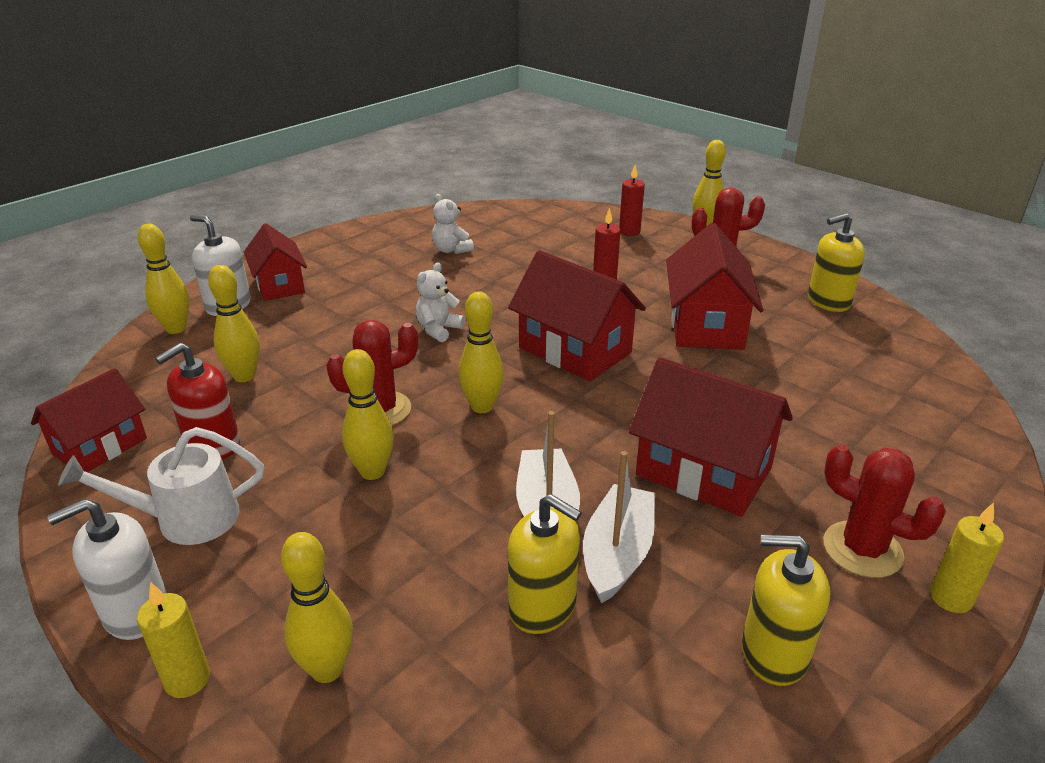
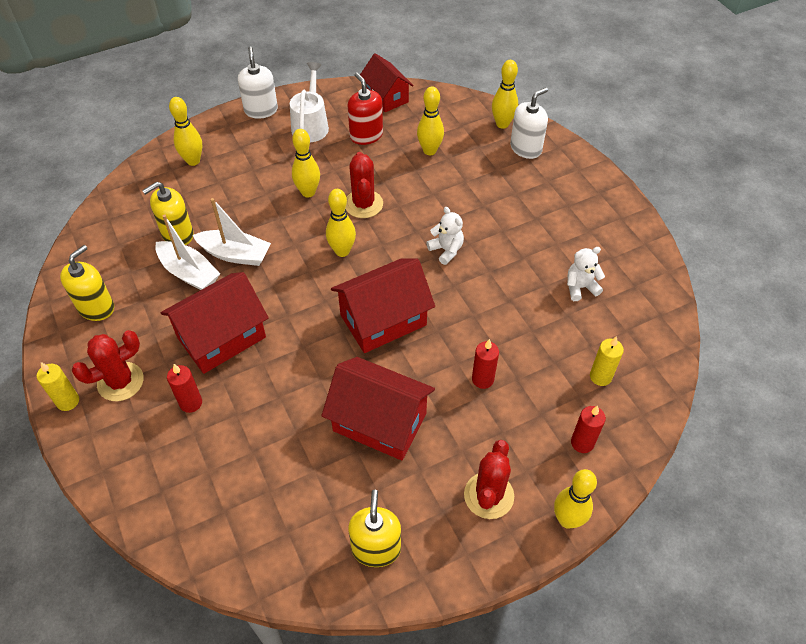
camera: 110 degrees right, 20 degrees up
(187, 679) = (215, 123): yellow candle -> yellow candle (600, 377)
(279, 285) = (548, 175): red house -> none
(819, 464) = (191, 403): none -> red candle

